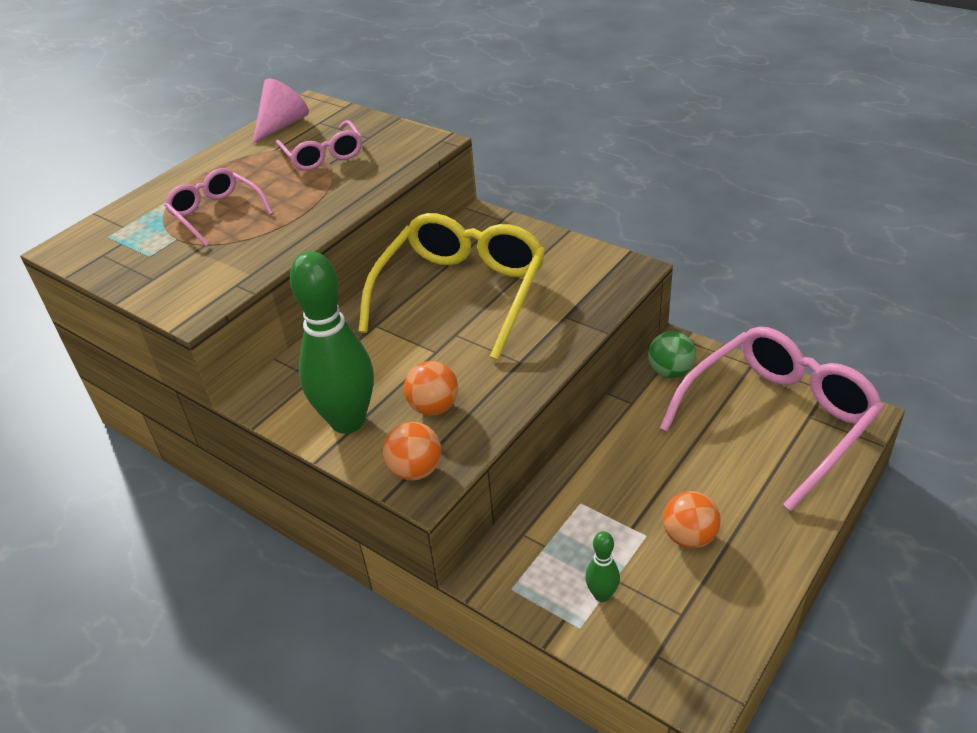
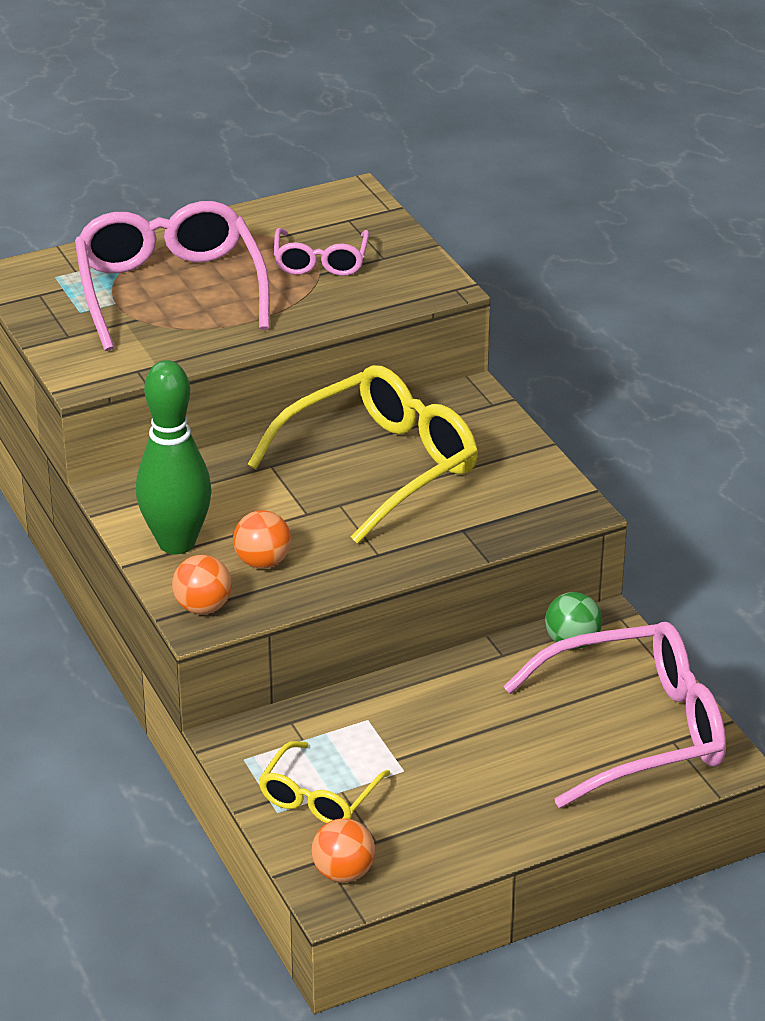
camera: 25 degrees right, 5 degrees down
(216, 214) = (170, 290): pink glasses -> pink glasses, size x1.89
(282, 125) = (307, 209): pink cone -> none
(602, 595) = (319, 797): green bowling pin -> yellow glasses
(689, 537) = (442, 788): orange ball -> orange ball (343, 873)

